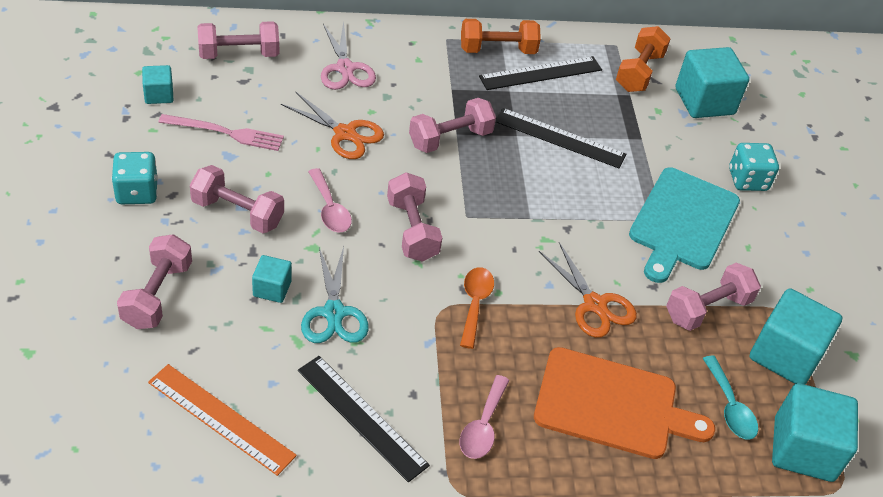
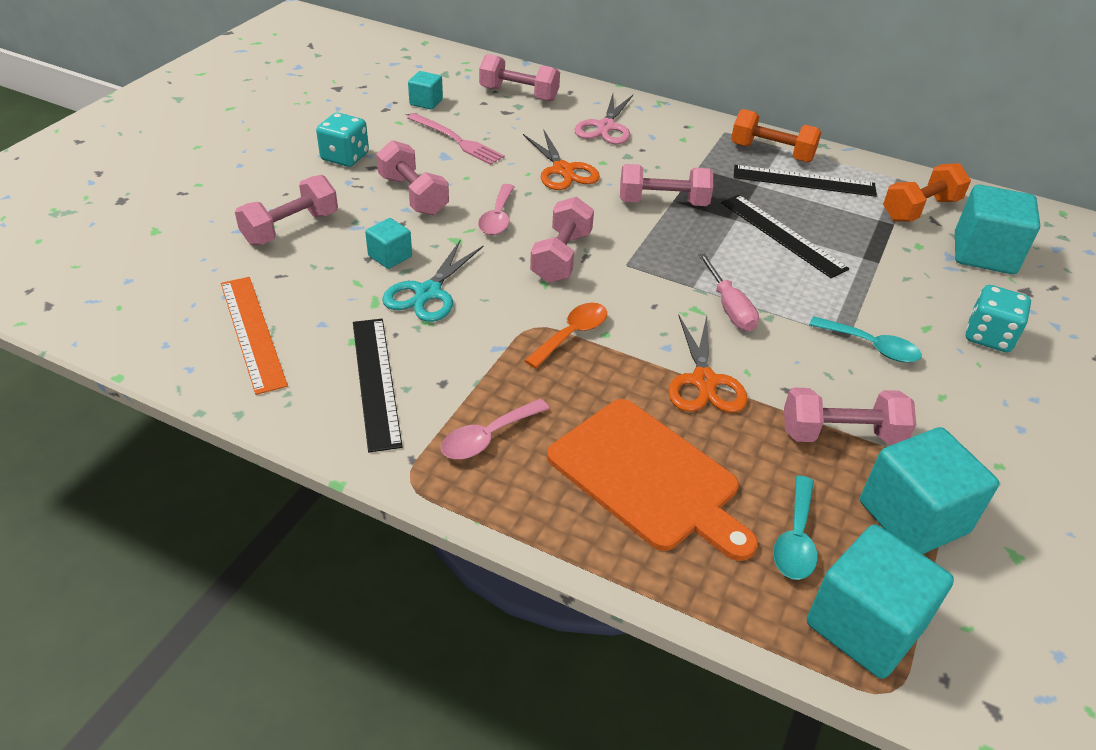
camera: 35 degrees right, 5 degrees down
(568, 227) = (729, 308): none -> pink screwdriver
(682, 222) = (871, 347): turquoise cutting board -> turquoise spoon

